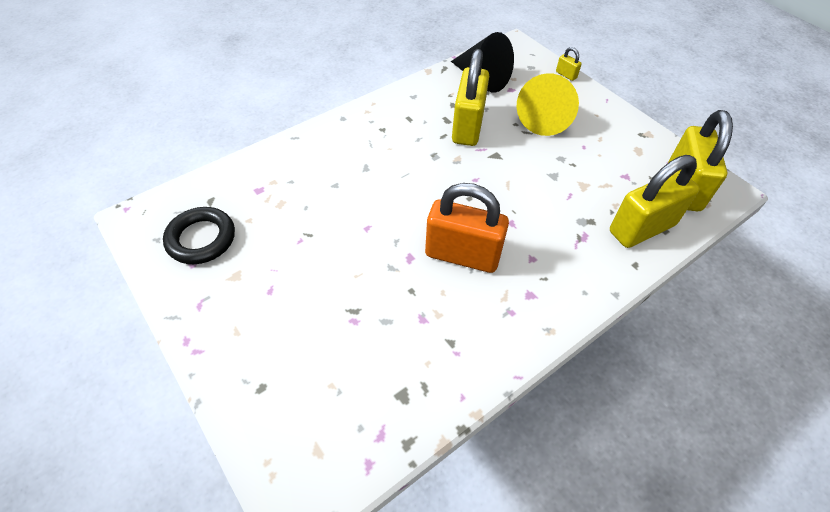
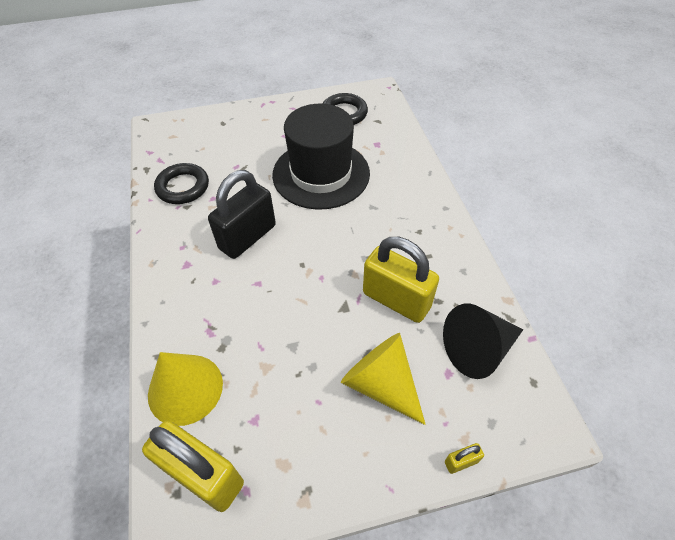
camera: 115 degrees right, 0 degrees up
(333, 224) = (321, 174): none -> black hat
(421, 366) = (183, 187): none -> black ring
(462, 255) = (247, 237): orange padlock -> black padlock
(642, 228) = (185, 388): yellow padlock -> yellow cone

